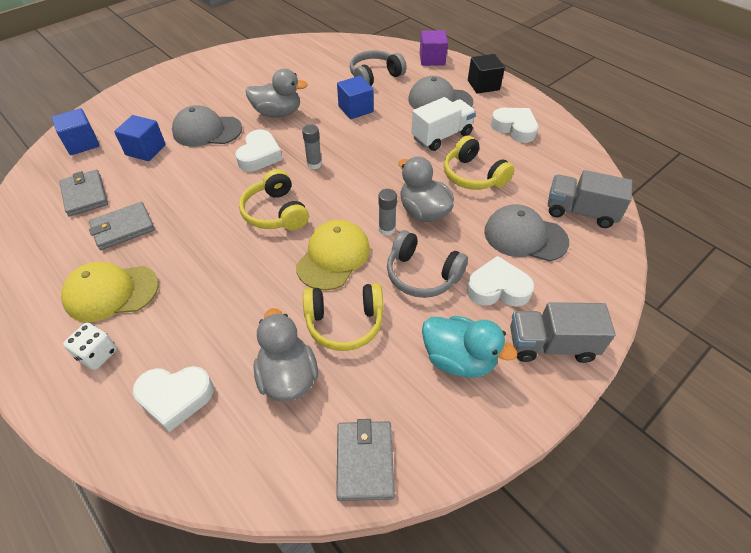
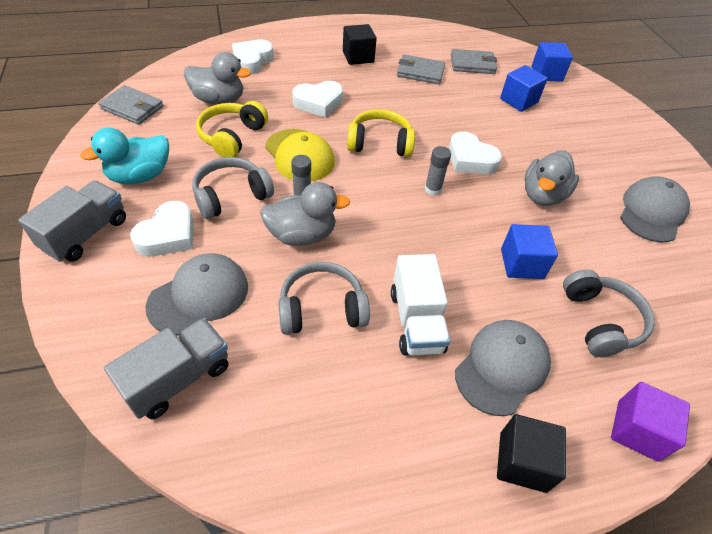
camera: 115 degrees right, 0 degrees up
(97, 354) = (311, 45): white dice -> none
(111, 292) = (358, 57): yellow cap -> black cube
(123, 228) = (420, 72): grey wallet -> grey wallet turned 75 degrees counterclockwise
(207, 131) = (532, 140): grey cap -> grey cap (652, 212)
(473, 175) = (322, 309): yellow headphones -> grey headphones
(514, 128) = (382, 425): white heart -> white heart (318, 103)

